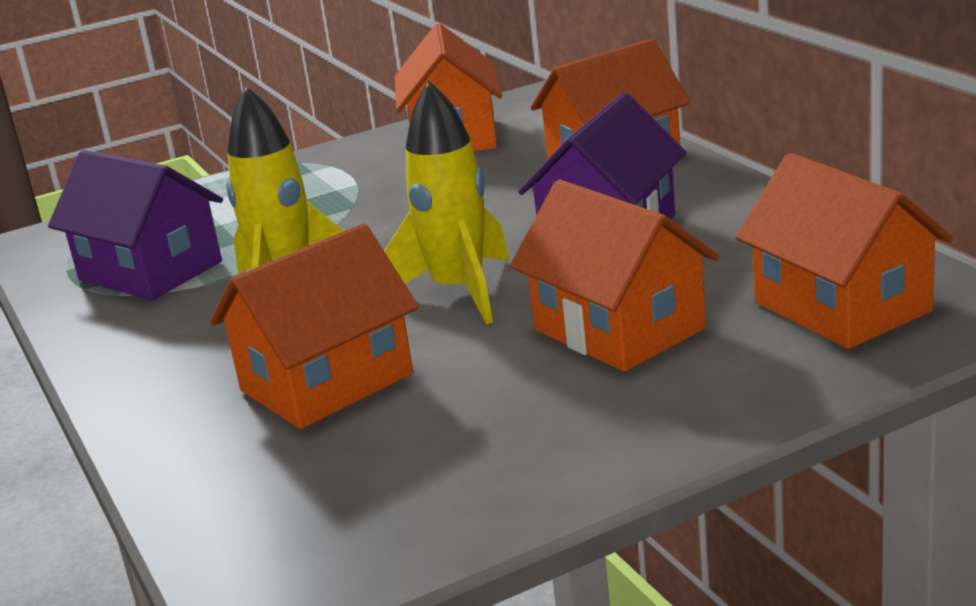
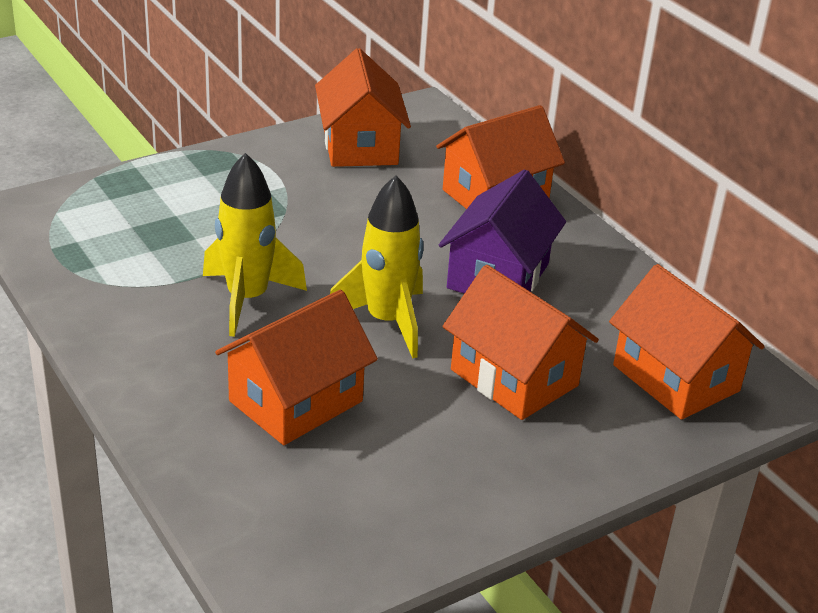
camera: 10 degrees left, 10 degrees up
(150, 271) = (126, 261): purple house -> none

